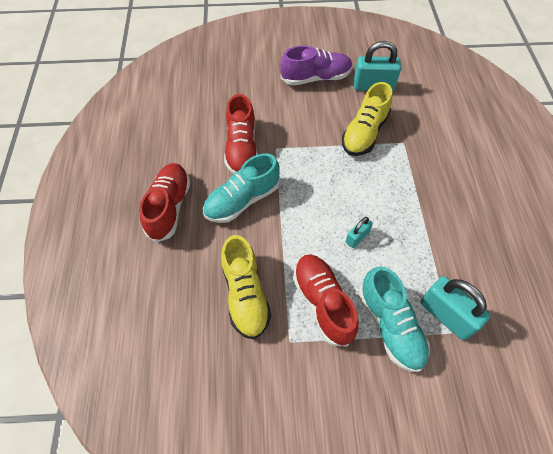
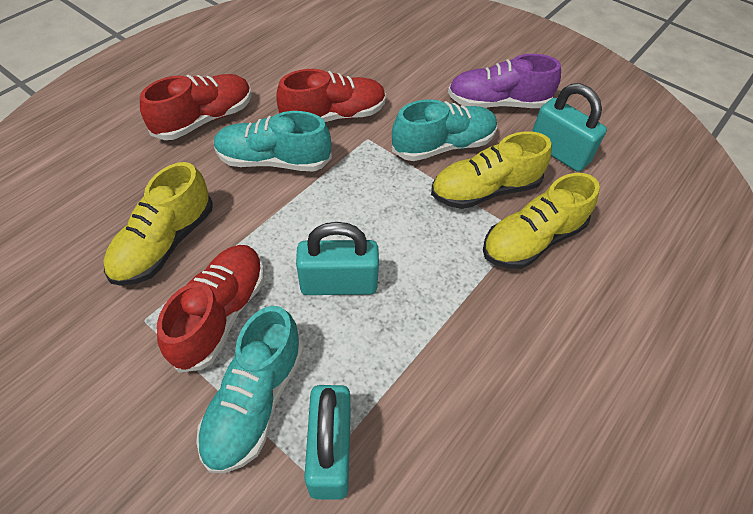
camera: 40 degrees right, 5 degrees down
(241, 148) = (334, 116): red shoe -> red shoe turned 150 degrees counterclockwise
(316, 78) = (497, 103): purple shoe -> purple shoe turned 150 degrees clockwise
(318, 123) = (443, 146): none -> turquoise shoe
(357, 237) = (339, 283): turquoise padlock -> turquoise padlock, size x1.86
(412, 142) = (532, 240): none -> yellow shoe

